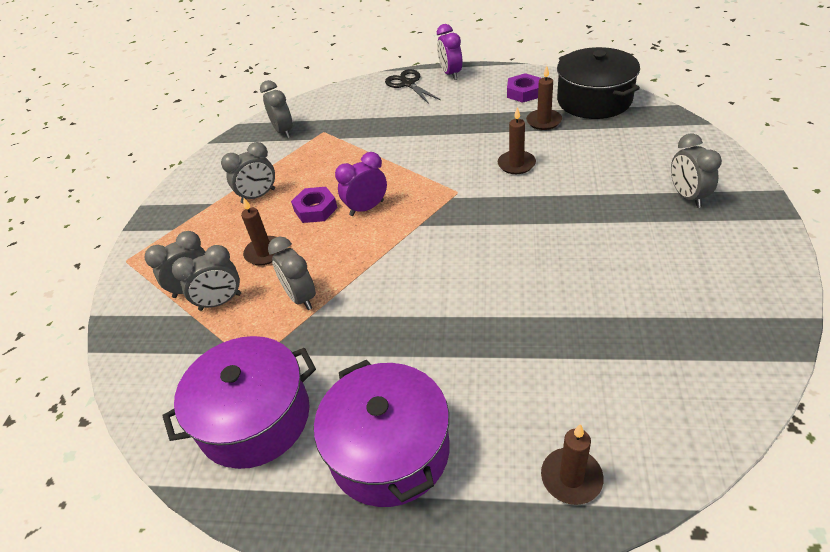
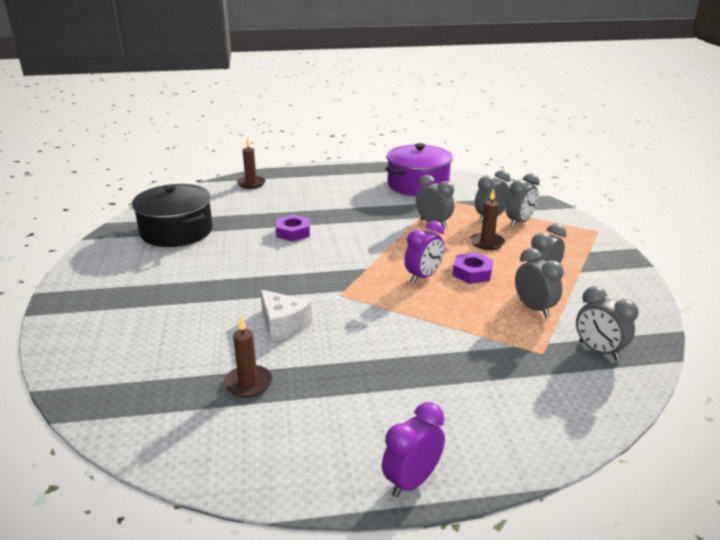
camera: 160 degrees right, 15 degrees down
(389, 450) = (340, 183): purple pot -> none
(408, 84) = (478, 451): black scissors -> none
(451, 74) = (412, 481): purple clock -> purple clock turned 105 degrees counterclockwise
(516, 164) = (283, 325): brown candle -> white cheese
(523, 92) = (276, 438): purple nut -> purple nut (293, 232)
(594, 100) = (170, 425): black pot -> black pot (177, 231)
(687, 196) = (119, 304): grey clock -> grey clock (534, 308)

